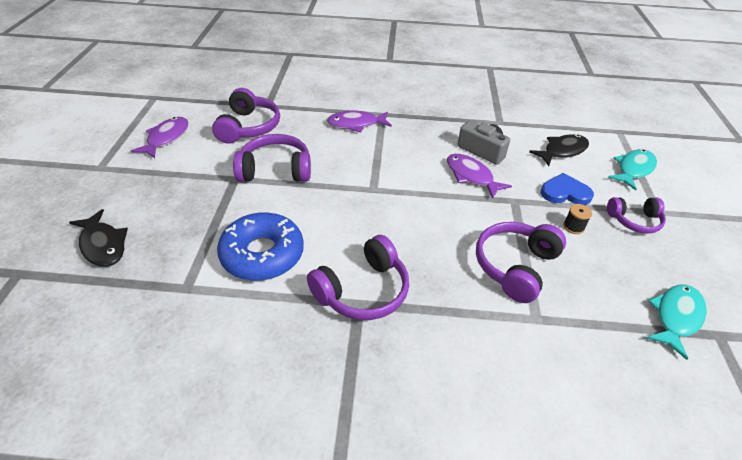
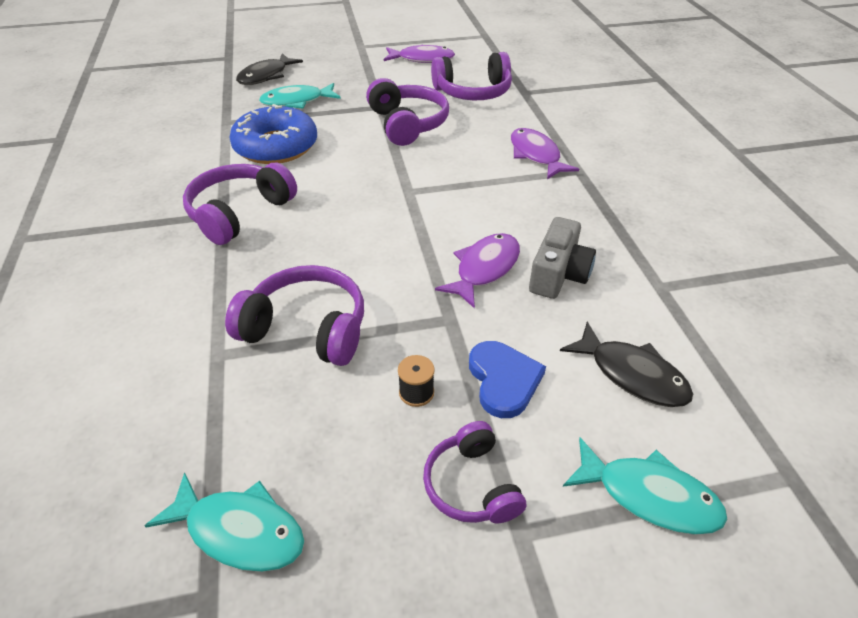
camera: 75 degrees right, 0 degrees up
(183, 229) = (297, 102): none -> turquoise fish
(362, 290) = (240, 213): purple headphones -> purple headphones turned 90 degrees clockwise

